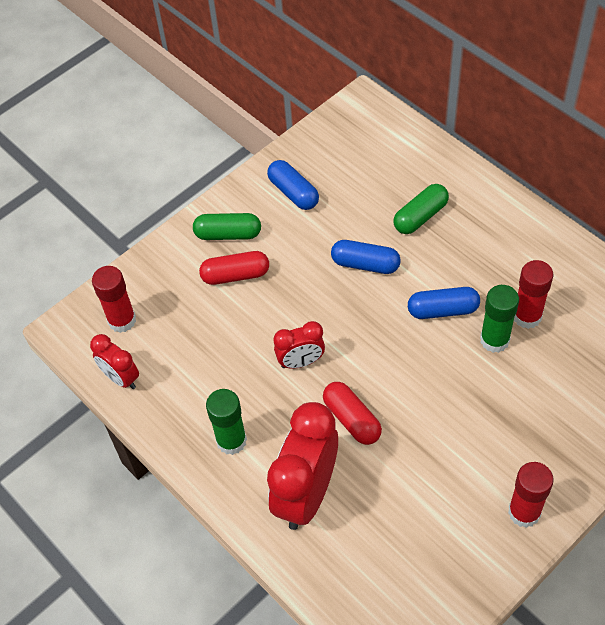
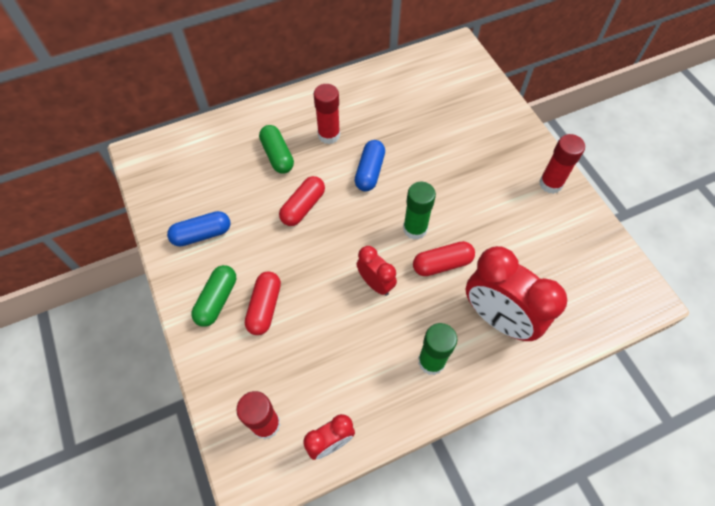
camera: 75 degrees left, 5 degrees up
(301, 362) = (375, 283): red clock -> red clock turned 45 degrees counterclockwise
(365, 264) = (303, 207): blue capsule -> red capsule
(494, 340) = (409, 150): green glue stick -> green glue stick (415, 229)
(527, 316) = (397, 125): red glue stick -> red glue stick (329, 135)

